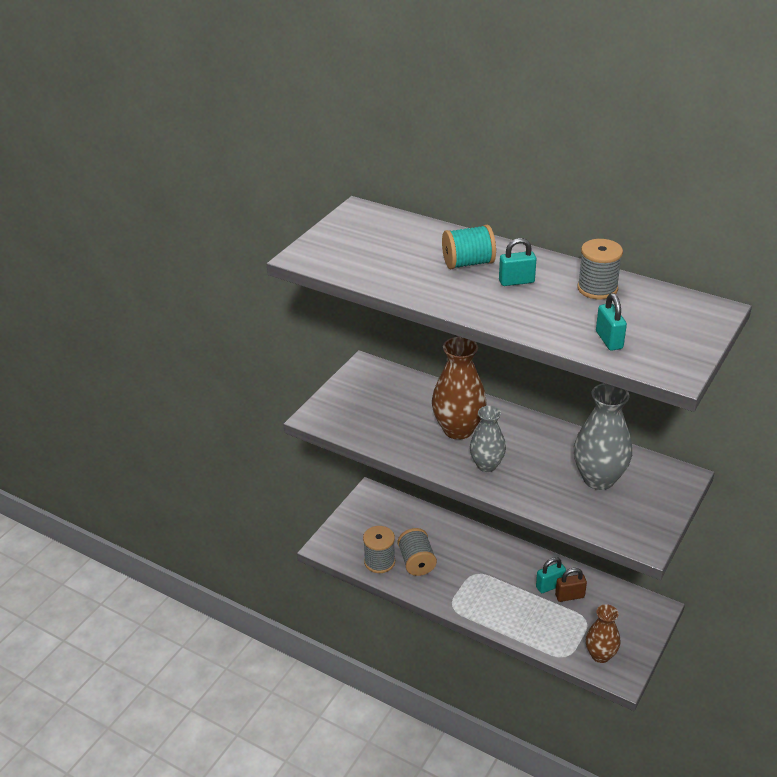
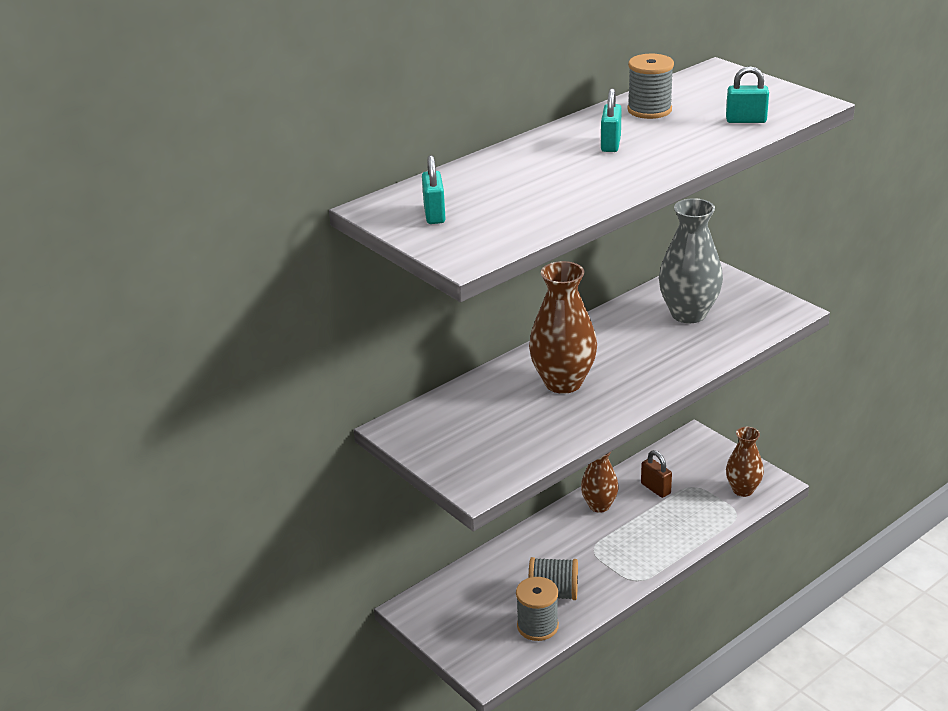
camera: 70 degrees left, 5 degrees down
(468, 263) = (555, 162): turquoise spool -> none
(486, 465) = (635, 376): grey vase -> none
(529, 566) = (599, 505): none -> brown vase
(550, 586) = (635, 498): turquoise padlock -> turquoise padlock (434, 214)
(569, 596) = (655, 488): brown padlock -> brown padlock turned 45 degrees counterclockwise

